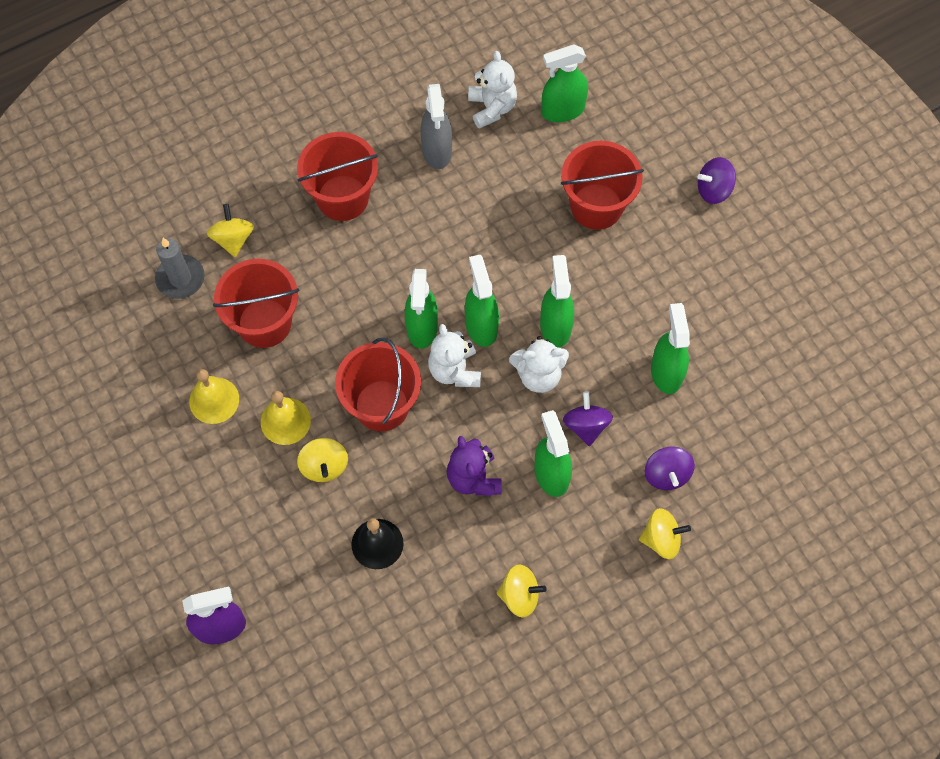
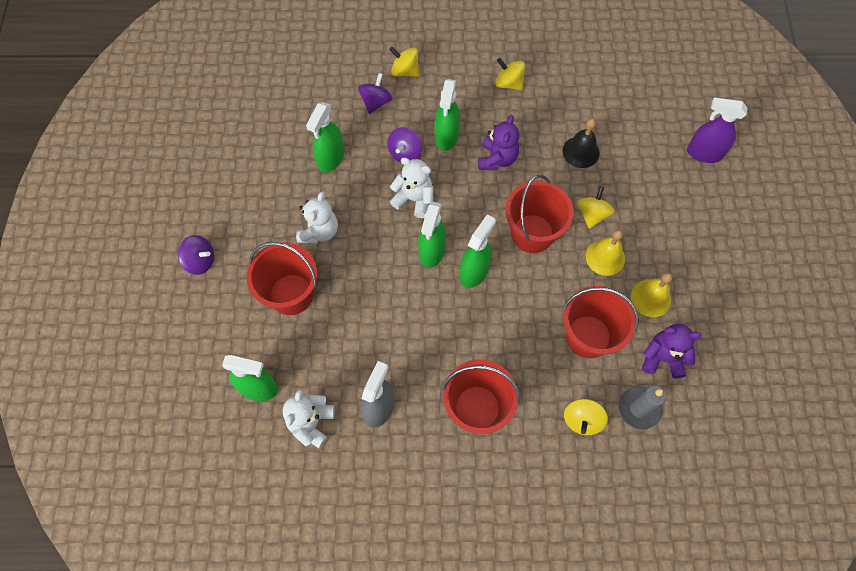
camera: 150 degrees left, 0 degrees up
(175, 341) = (662, 358): none -> purple teddy bear
(454, 370) = (469, 231): white teddy bear -> white teddy bear (319, 231)
(555, 326) = (381, 225): green spray bottle -> none

